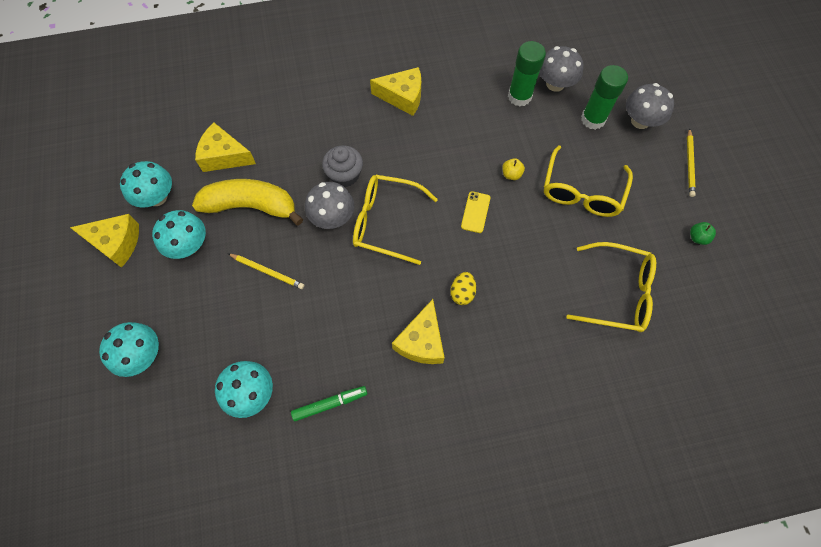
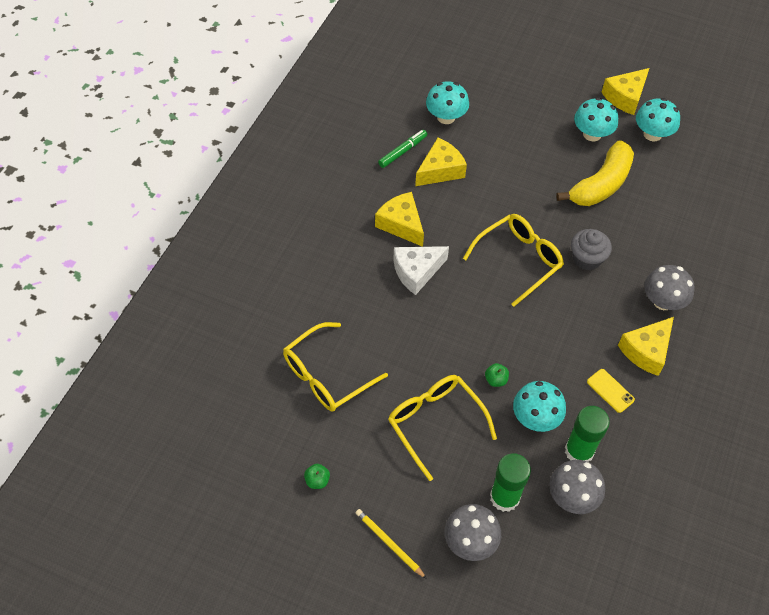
camera: 125 degrees right, 10 degrees down
(142, 355) = (520, 77): turquoise mushroom -> turquoise mushroom (535, 418)
(224, 156) = (665, 190): yellow cheese -> yellow cheese (440, 170)
(267, 271) = (533, 167): yellow pencil -> none
(330, 404) = (402, 151): green marker -> green marker turned 150 degrees counterclockwise
(332, 217) = (550, 229): grey mushroom -> grey mushroom (663, 301)
(462, 293) = (416, 272): yellow egg -> white cheese
(475, 212) = (479, 327): yellow phone -> yellow phone (610, 391)
(511, 174) = (495, 380): yellow apple -> green apple

